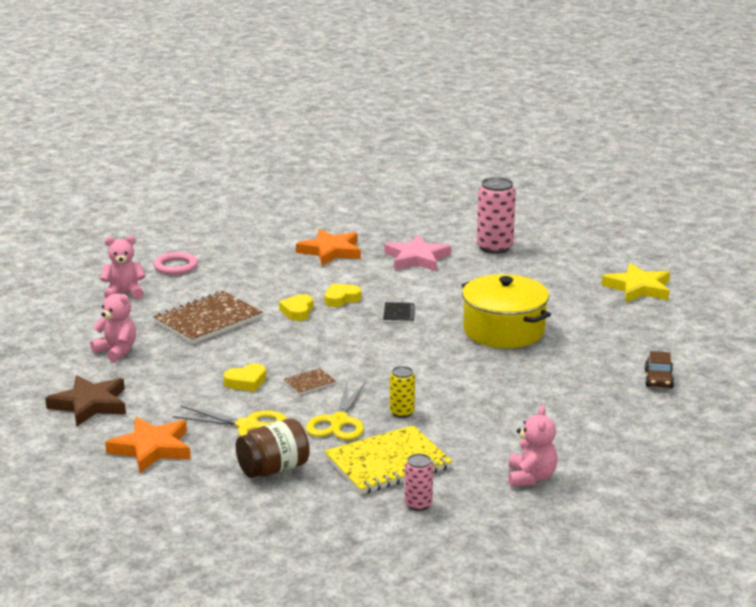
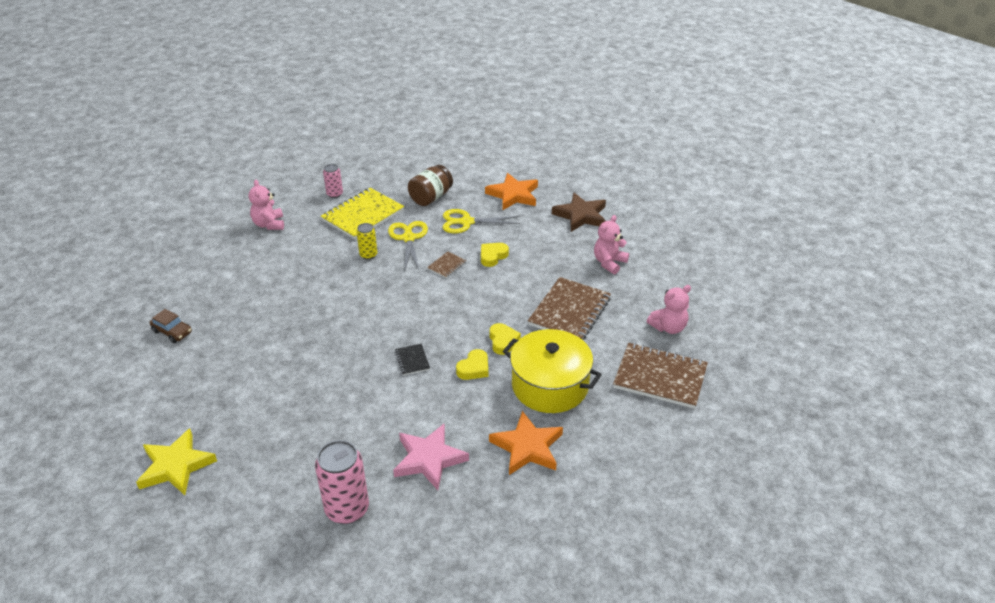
camera: 160 degrees right, 15 degrees up
(117, 351) = (609, 263): pink teddy bear -> pink teddy bear turned 105 degrees clockwise
(176, 266) = (660, 377): pink ring -> brown notebook
(503, 330) = (310, 361): yellow pot -> yellow pot (550, 385)
(658, 379) = (172, 332): brown car -> brown car turned 135 degrees clockwise

